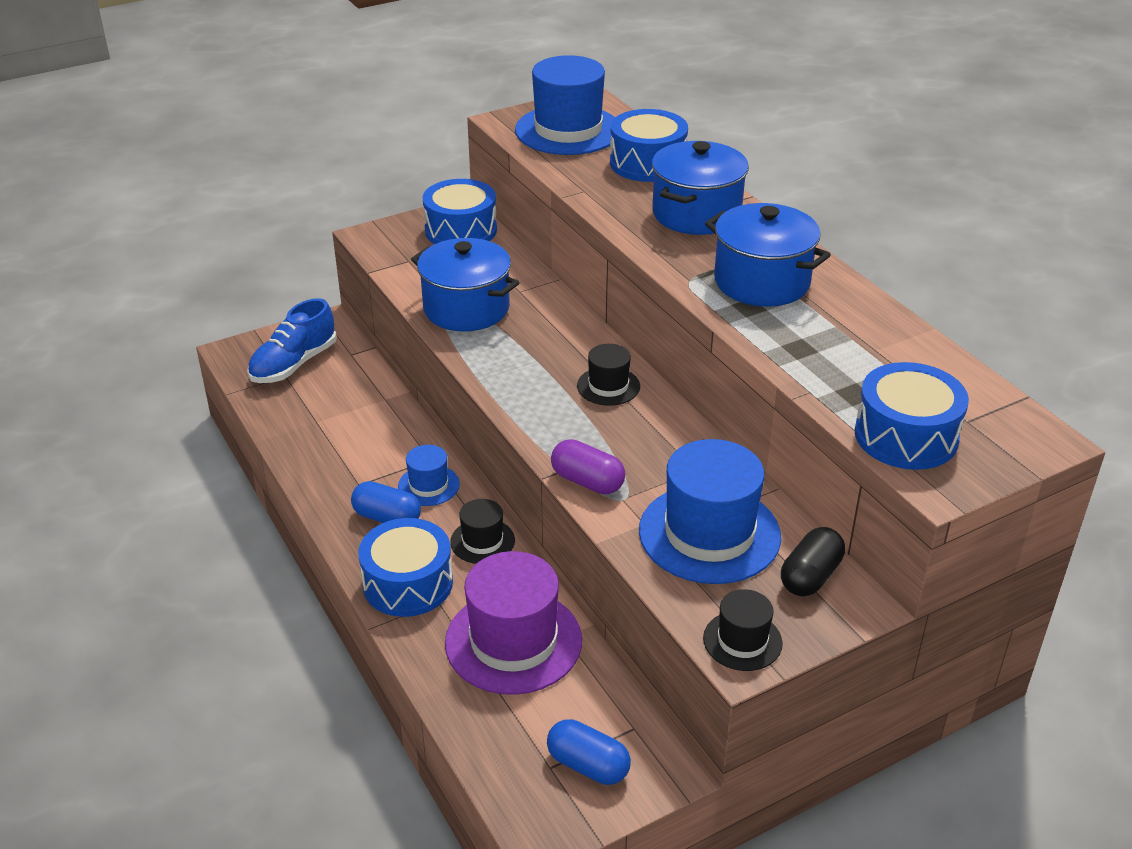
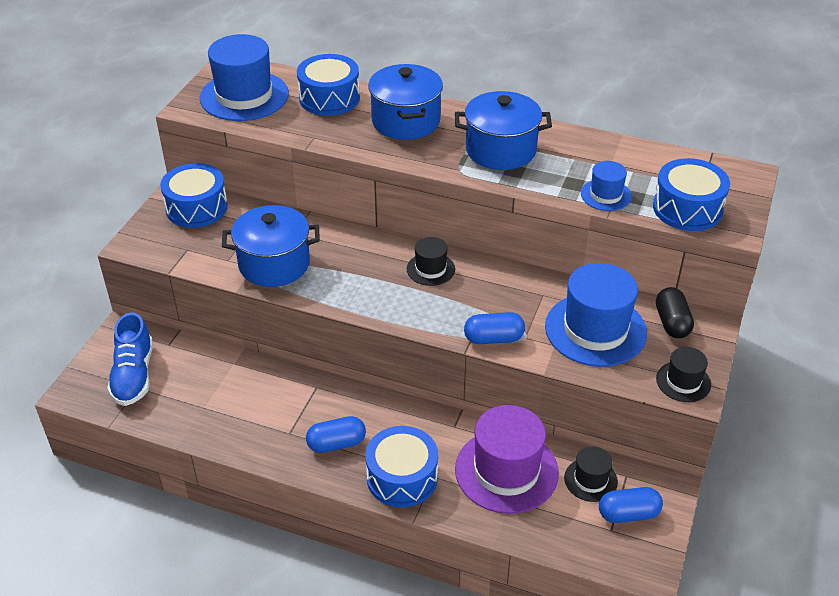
camera: 40 degrees left, 5 degrees up
(428, 485) = (337, 405): blue hat -> blue hat (606, 195)
(482, 541) = (415, 420): black hat -> black hat (590, 480)
(587, 481) = (493, 338): purple capsule -> blue capsule

